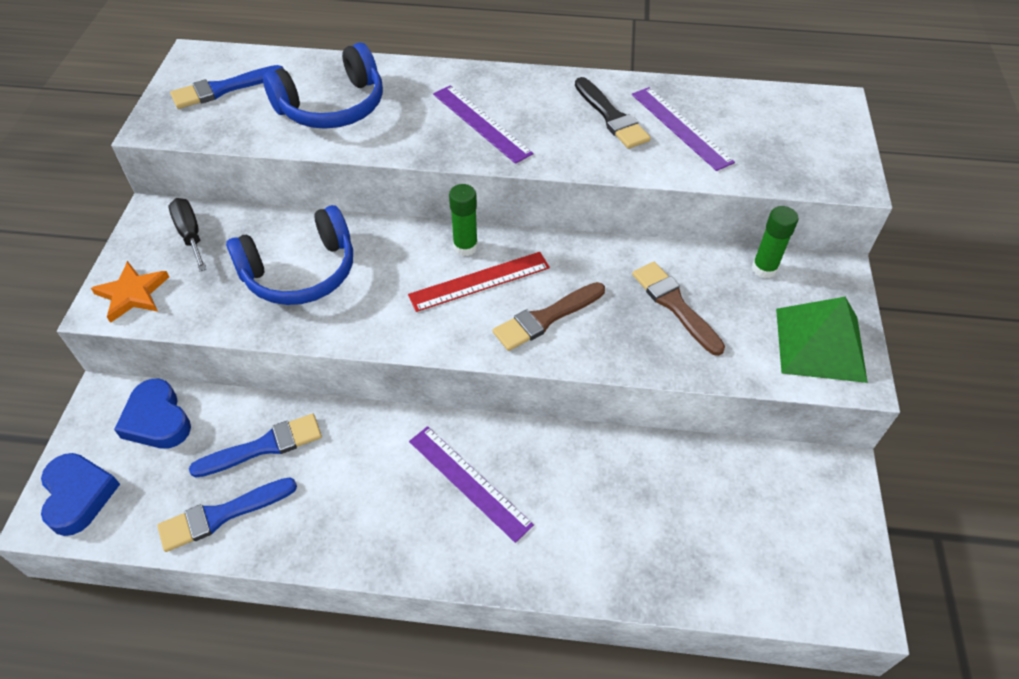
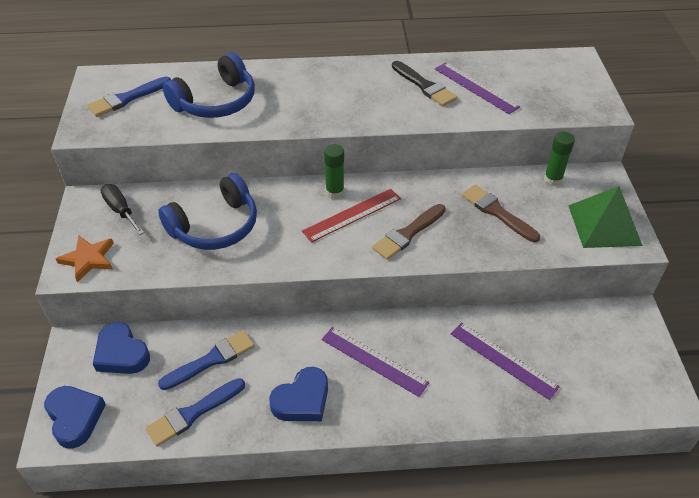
camera: 10 degrees left, 5 degrees down
(363, 520) = (302, 400): none -> blue heart
(481, 123) = (331, 101): purple ruler -> purple ruler (503, 360)

